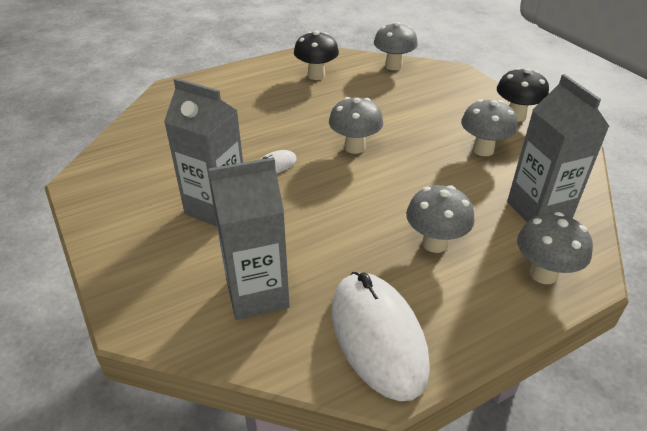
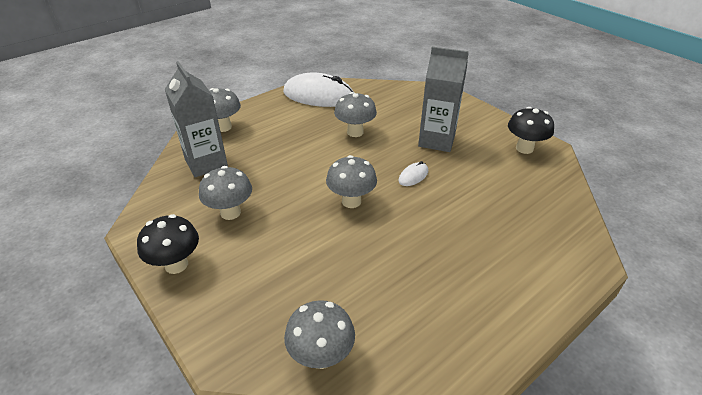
camera: 170 degrees right, 0 degrees up
(257, 294) = (384, 104): grey carton -> none
(316, 75) = (428, 313): black mushroom -> black mushroom (524, 148)
(378, 336) = (319, 96): white mouse -> white mouse turned 45 degrees counterclockwise
(435, 243) = (286, 135): grey mushroom -> grey mushroom (355, 132)

